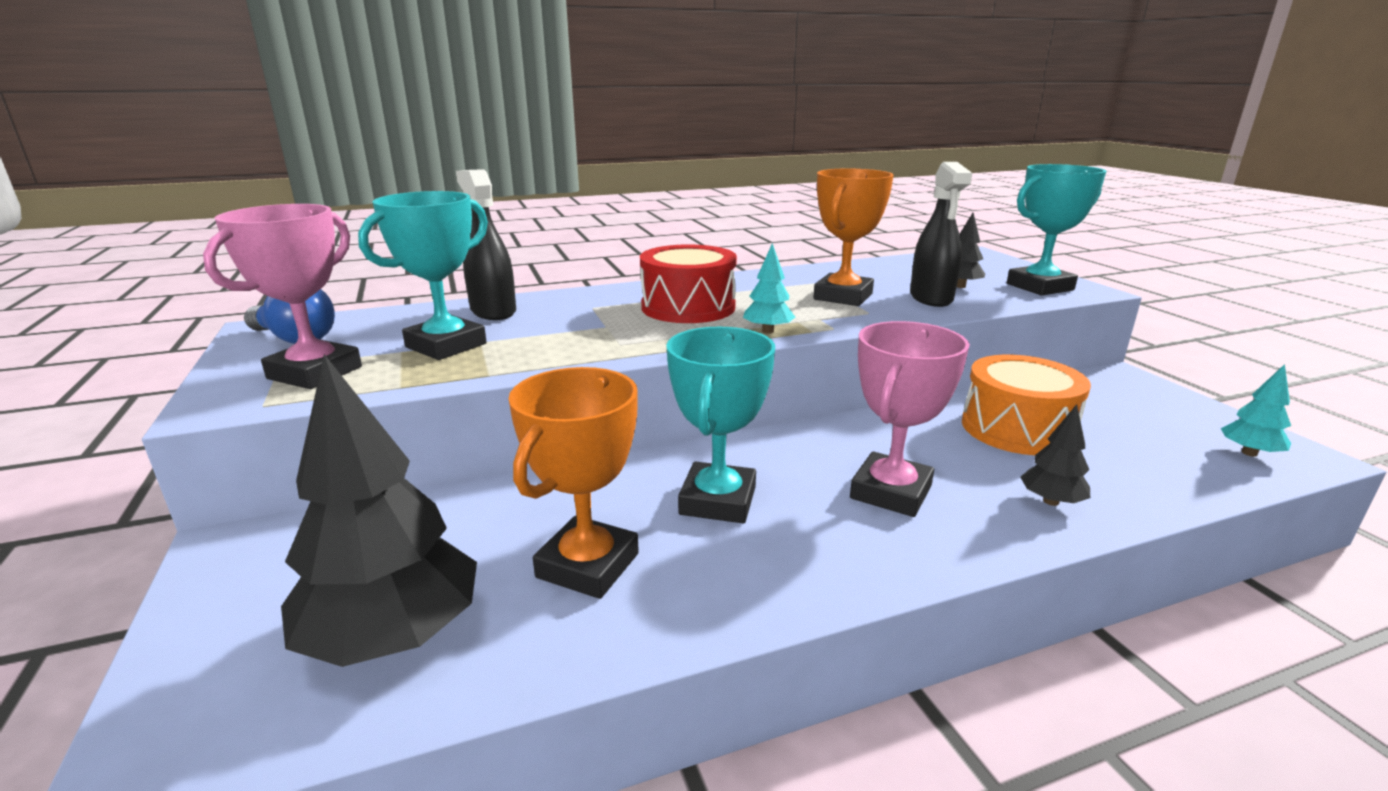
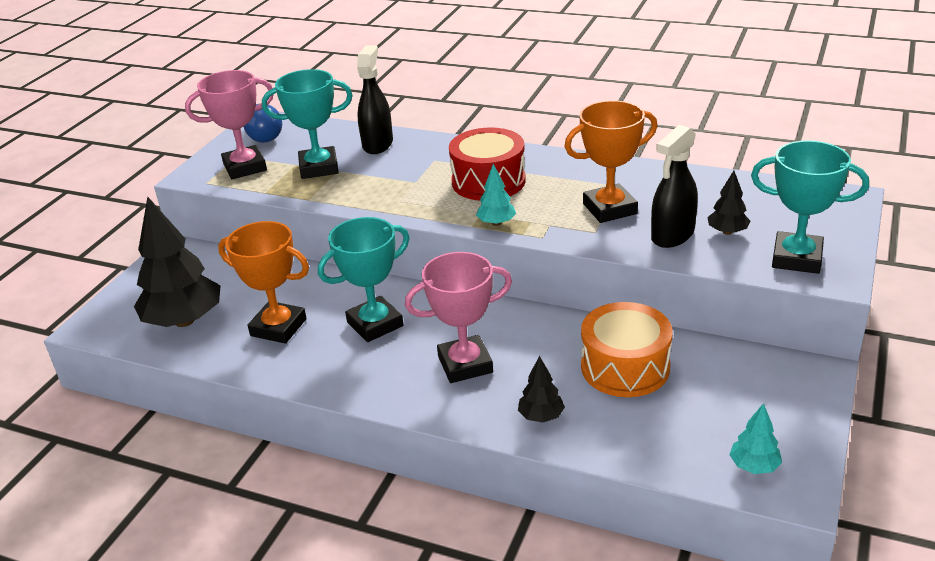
camera: 45 degrees right, 10 degrees up
(587, 565) = (278, 327): orange trophy -> orange trophy turned 45 degrees clockwise

